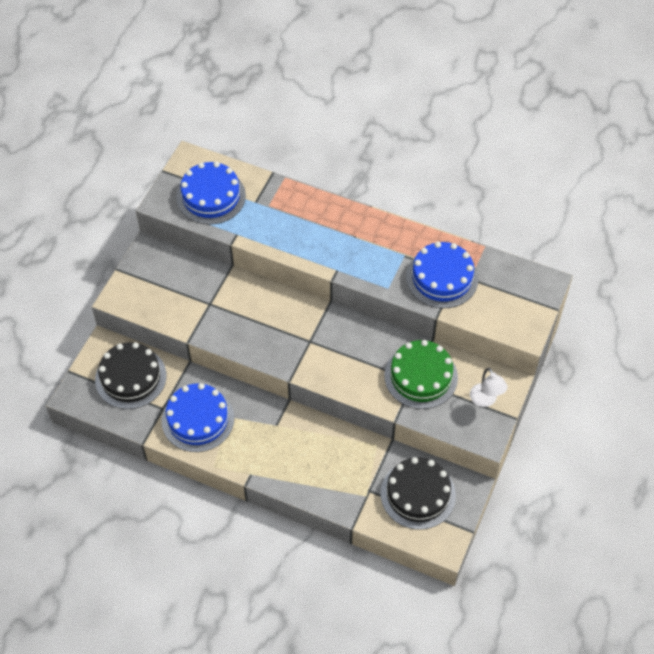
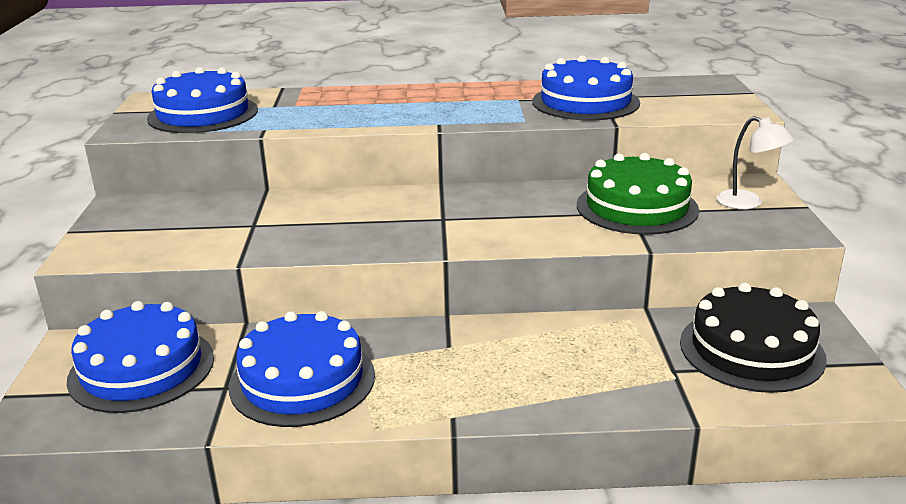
camera: 25 degrees left, 30 degrees down
(130, 377) = (142, 368): black cake -> blue cake

